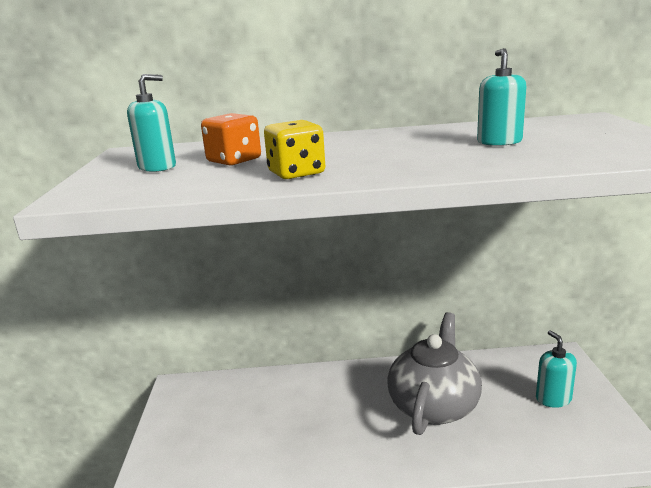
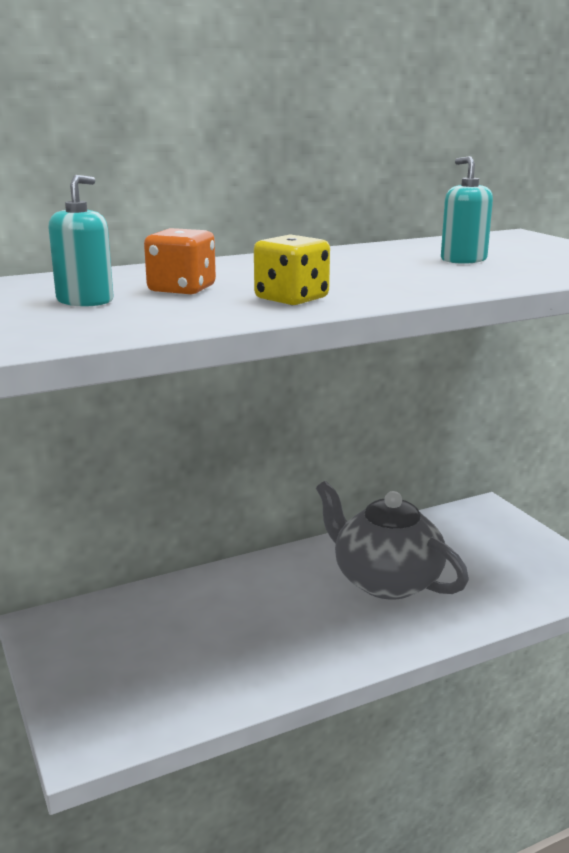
camera: 25 degrees left, 0 degrees up
(433, 405) = (385, 581): grey teapot -> grey teapot turned 45 degrees counterclockwise
(553, 398) = (502, 550): turquoise soap dispenser -> none

